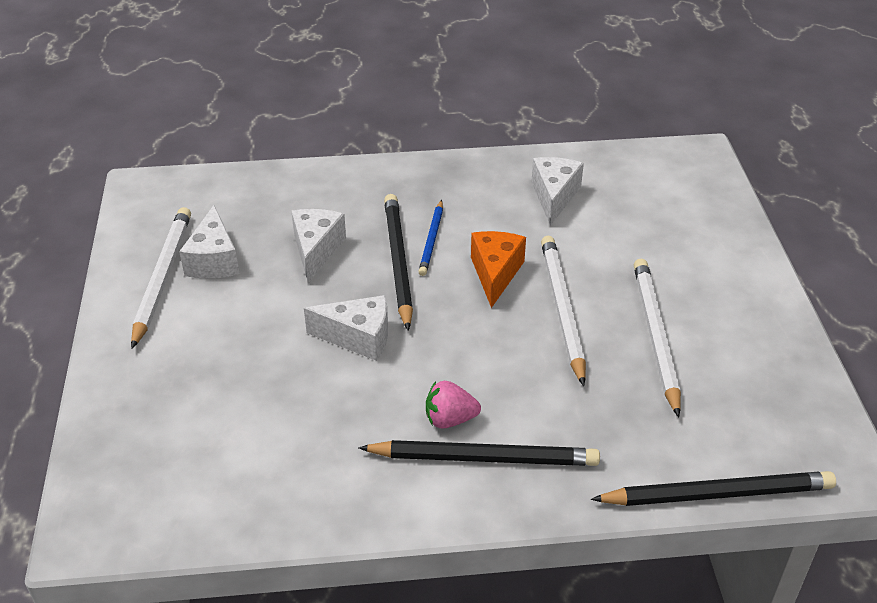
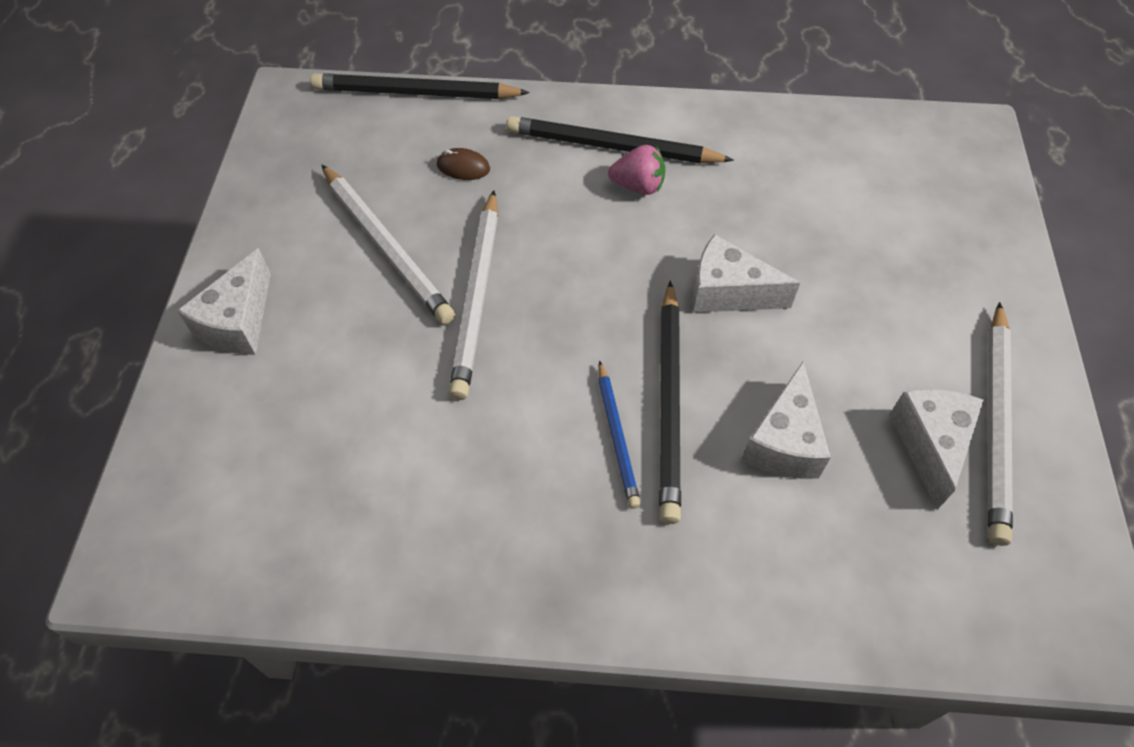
camera: 170 degrees left, 15 degrees up
(431, 240) = (617, 436): blue pencil -> blue pencil turned 150 degrees clockwise
(495, 273) = (542, 362): orange cheese -> none
(554, 196) = (411, 499): white cheese -> white cheese (238, 322)
(624, 415) = (463, 167): none -> brown mouse
(655, 336) = (386, 246): white pencil -> white pencil turned 45 degrees counterclockwise

